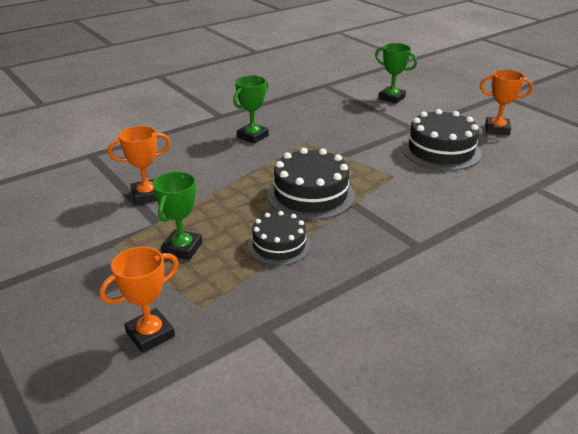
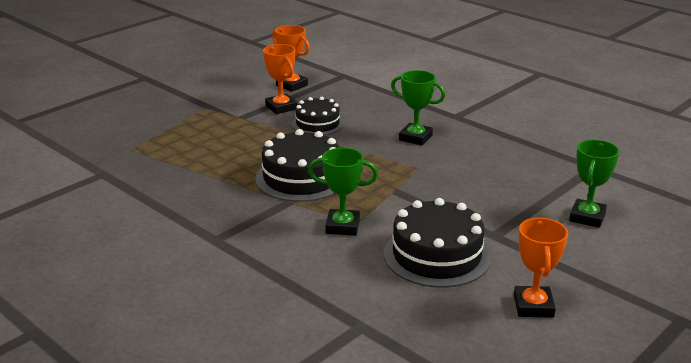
camera: 80 degrees right, 5 degrees down
(150, 334) = (102, 136): orange trophy -> orange trophy (292, 85)
(182, 248) = (203, 132): green trophy -> green trophy (342, 226)
(279, 245) = (211, 170): black cake -> black cake (317, 124)

